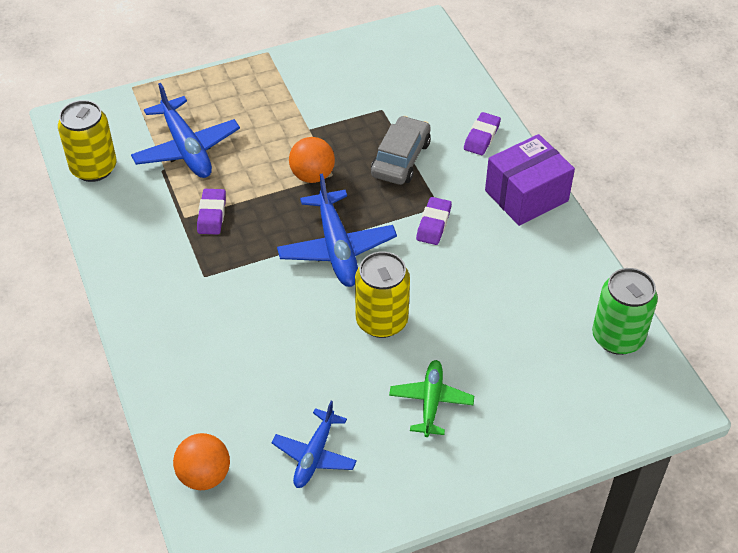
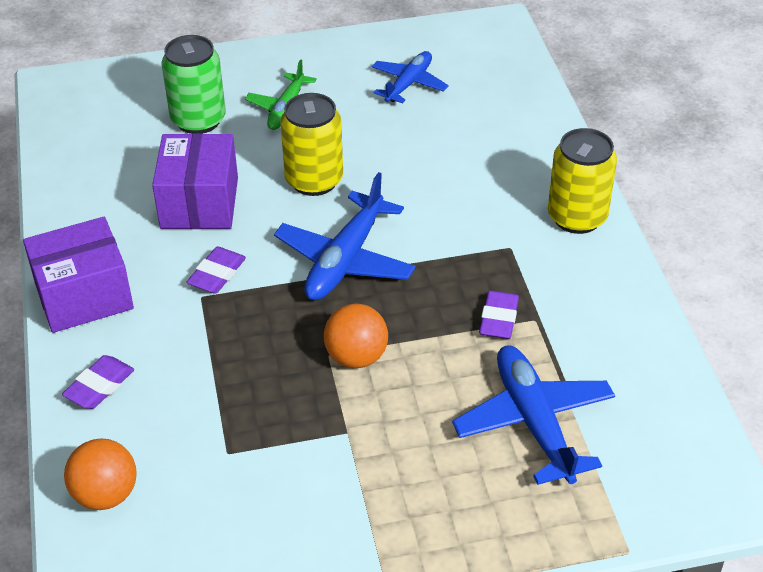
camera: 170 degrees left, 5 degrees down
(94, 168) = (669, 406): yellow can -> yellow can (577, 217)
(204, 475) = (512, 80): orange ball -> orange ball (106, 494)
(336, 248) = (345, 260): blue plane -> blue plane turned 150 degrees counterclockwise
(401, 159) = (227, 367): grey car -> none
(473, 285) = (199, 203): none -> purple box
(617, 337) = (73, 140): green can -> green can (198, 120)

